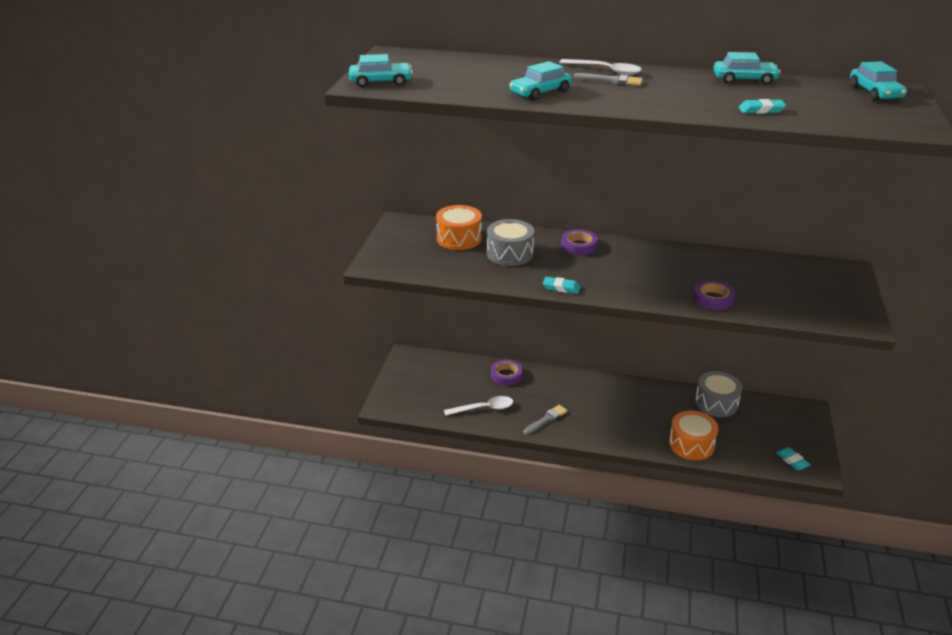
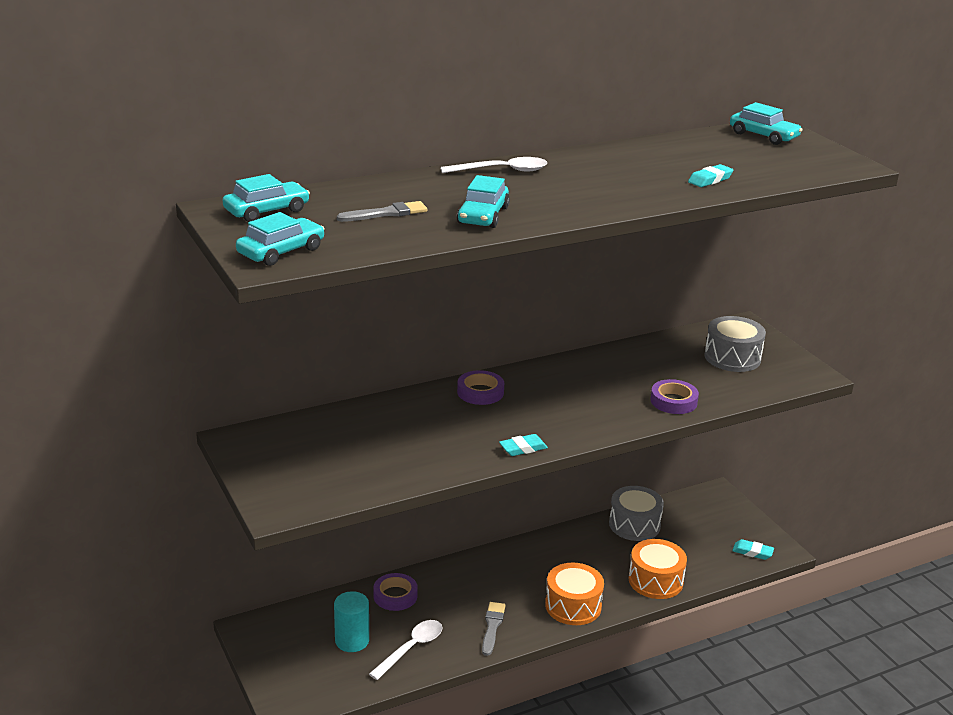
camera: 40 degrees left, 5 degrees down
(455, 388) = (352, 641): none -> turquoise cylinder
(459, 238) = (338, 434): orange drum -> orange drum (573, 606)
(510, 254) = (419, 430): grey drum -> grey drum (732, 357)
(611, 81) = (527, 182): grey brush -> grey brush (386, 213)
(744, 79) = (642, 148): turquoise car -> turquoise car (266, 211)

